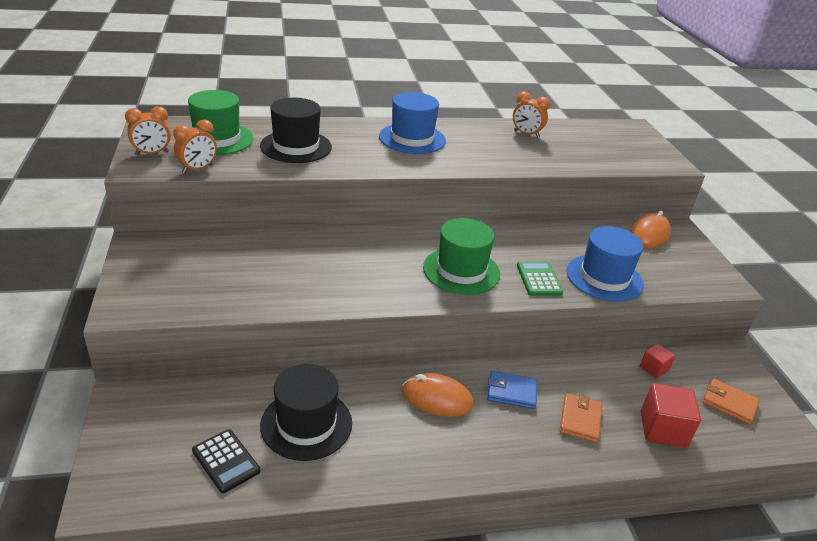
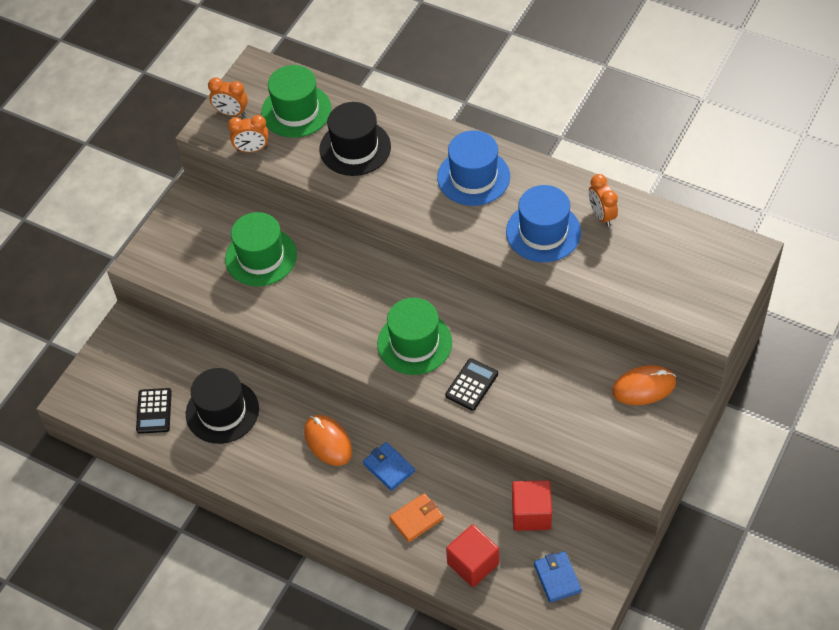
camera: 45 degrees right, 20 degrees up
(256, 263) = (261, 257): none -> green hat
(538, 279) = (471, 385): green calculator -> black calculator
(604, 278) = (533, 412): blue hat -> blue hat (543, 232)
(654, 368) = (531, 514): red cube -> red cube, size x1.76
(729, 403) = (557, 578): orange wallet -> blue wallet

